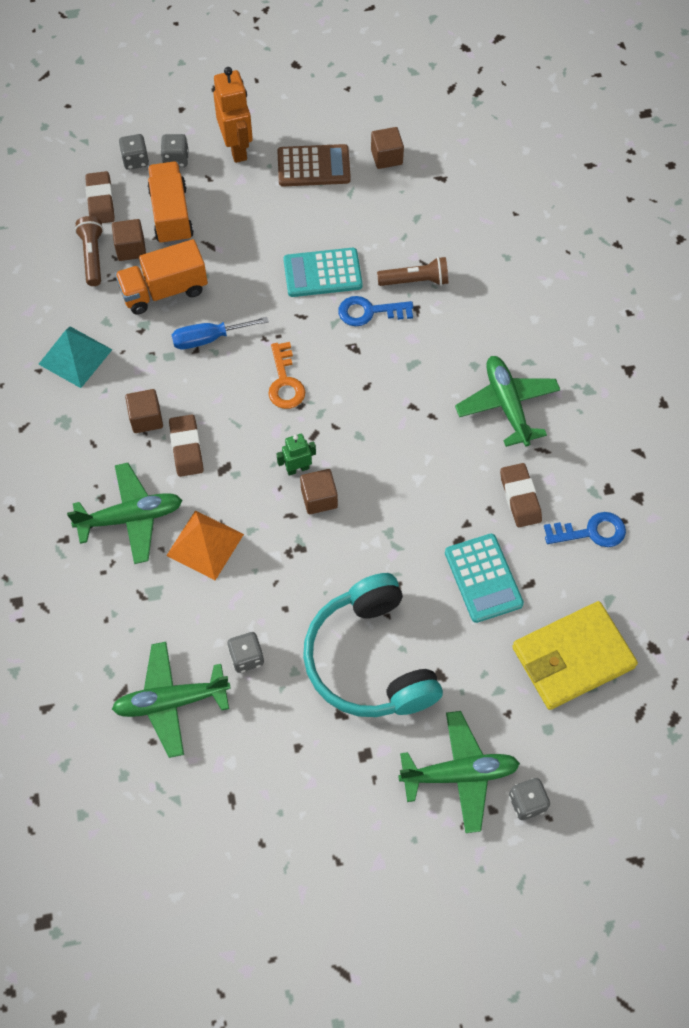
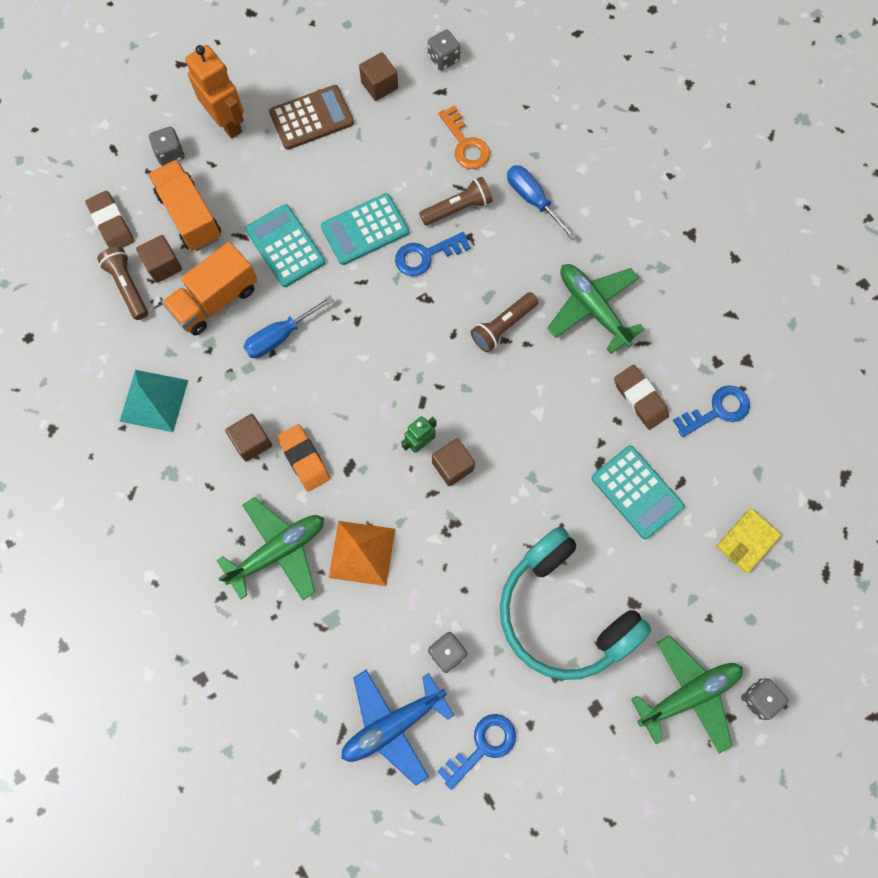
camera: 20 degrees left, 10 degrees up
(135, 160) = (129, 168): grey dice -> grey dice (443, 59)
(171, 701) = (393, 724): green plane -> blue plane
(186, 448) = (304, 459): brown eraser -> orange eraser
(245, 265) = (285, 246): none -> turquoise calculator
(245, 750) = (483, 746): none -> blue key
(285, 382) = (373, 357): orange key -> orange key (465, 144)
(415, 394) = (503, 326): none -> brown flashlight
(489, 295) = (533, 200): none -> blue screwdriver
(572, 657) = (747, 541): yellow wallet -> yellow wallet, size x0.54

